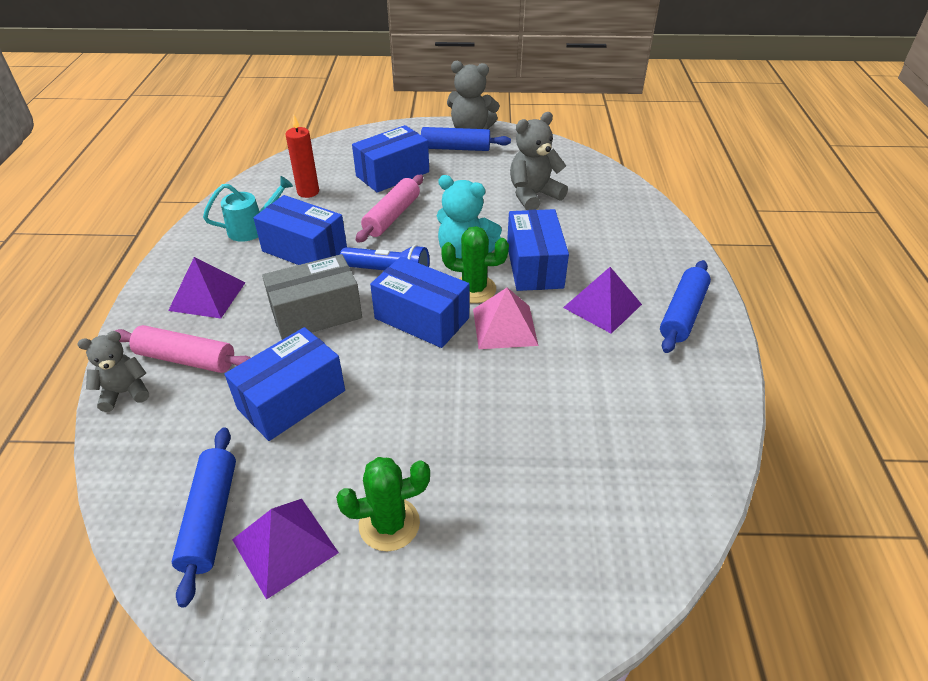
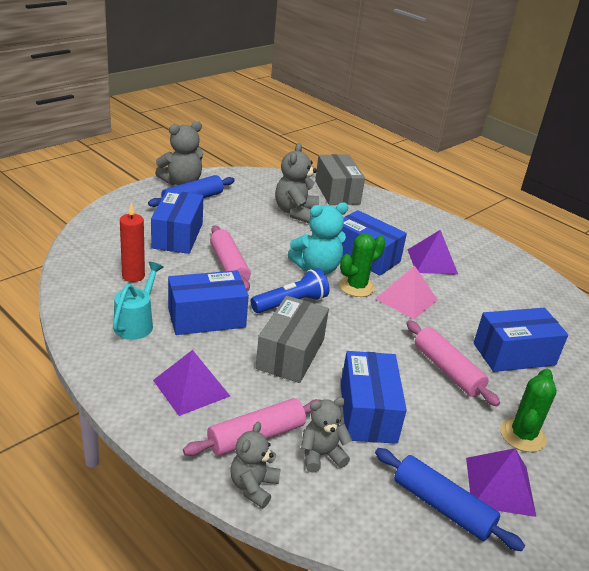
camera: 50 degrees left, 10 degrees down
(201, 405) = (321, 455): none -> grey teddy bear
(422, 318) = (357, 319): blue box -> blue box (514, 354)
(426, 414) = (447, 370): none -> pink rolling pin
(613, 192) = (337, 192): none -> grey box
(682, 313) = (470, 247): blue rolling pin -> none

